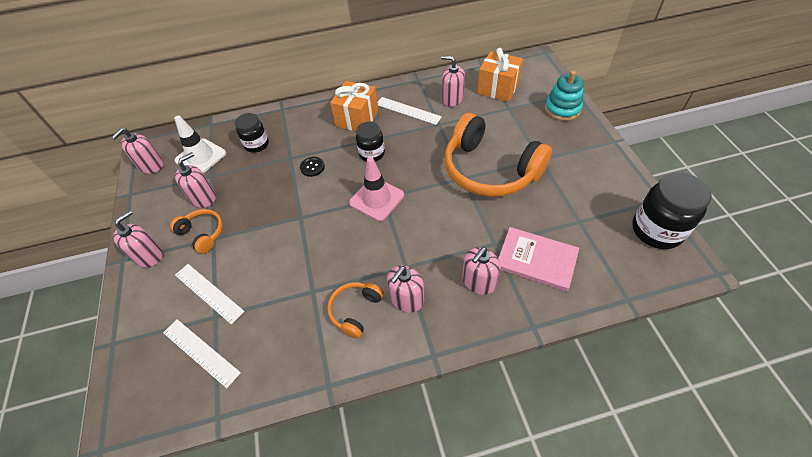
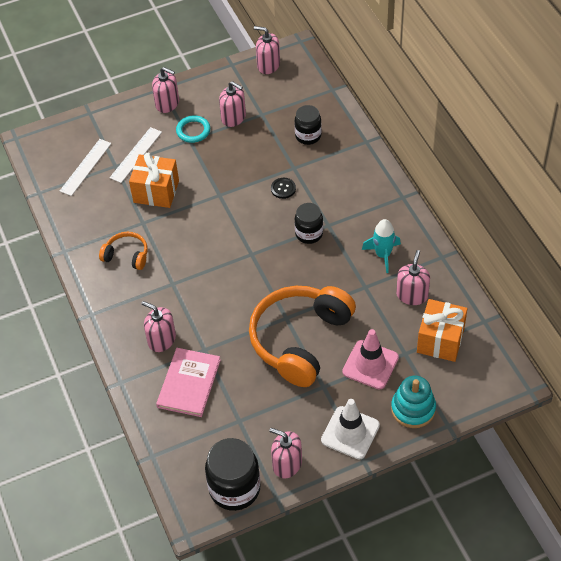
camera: 80 degrees right, 0 degrees up
(201, 157) = (284, 98): white traffic cone -> white traffic cone (350, 433)
(202, 234) = (193, 131): orange headphones -> turquoise ring
(357, 118) = (361, 211): orange gift -> orange gift (156, 191)
(376, 199) = (248, 249): pink traffic cone -> pink traffic cone (370, 365)
(406, 299) = (140, 289): pink soap dispenser -> pink soap dispenser (287, 464)
(408, 111) = (383, 255): white ruler -> turquoise rocket

